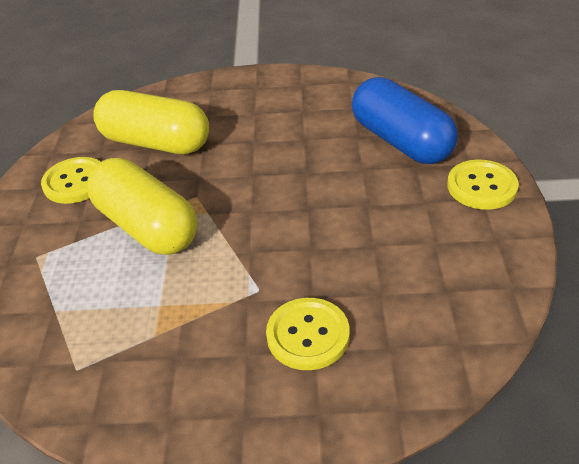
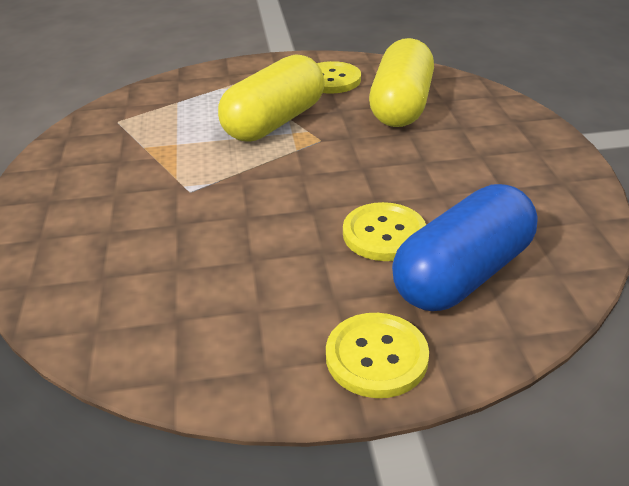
camera: 80 degrees right, 5 degrees down
(308, 335) = (128, 224): yellow button -> yellow button (384, 234)

